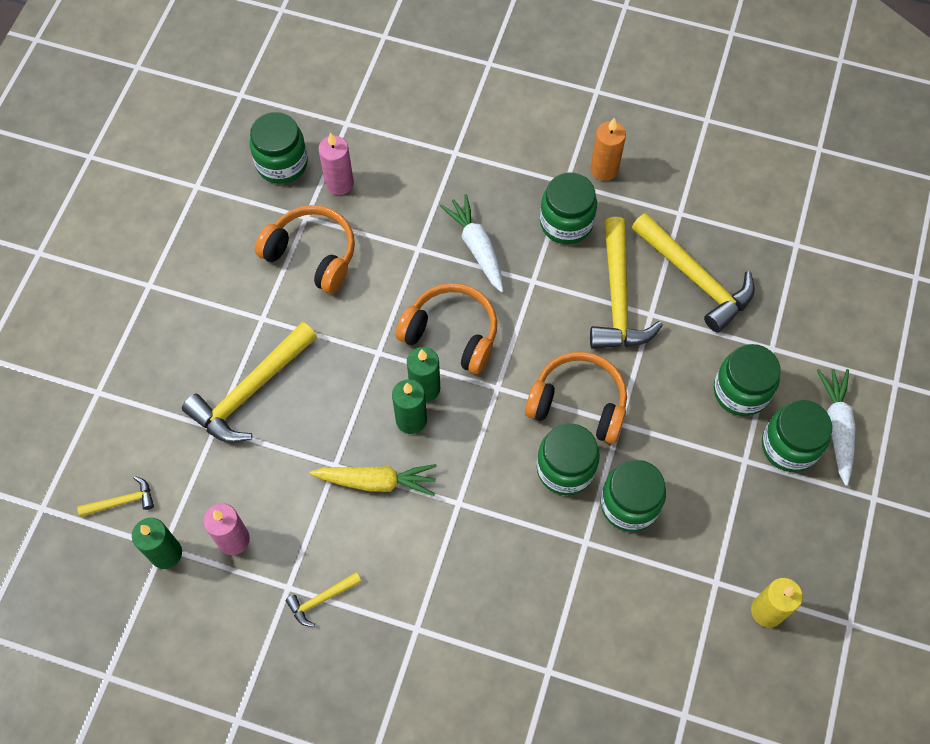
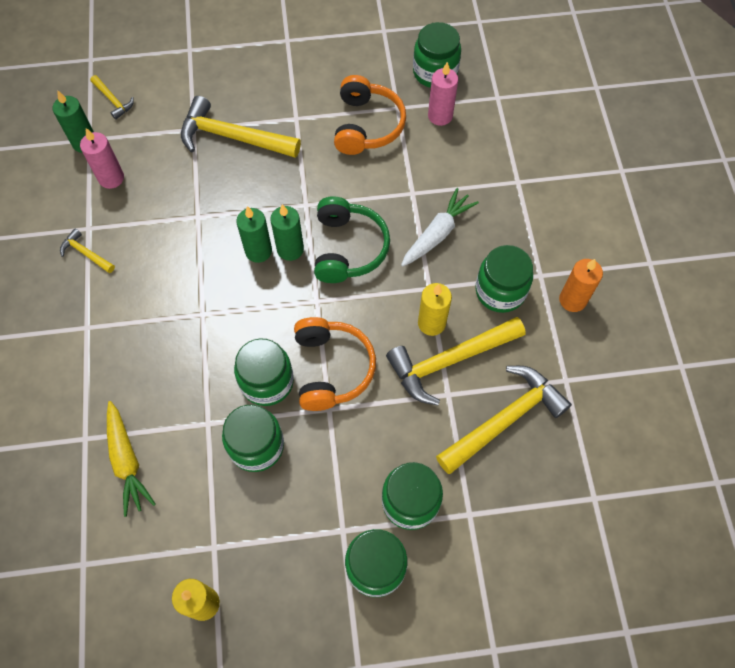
camera: 65 degrees right, 0 degrees up
(377, 482) = (195, 250): yellow carrot -> yellow carrot (127, 461)
(451, 334) = (348, 248): orange headphones -> green headphones
(571, 295) = (431, 323): none -> yellow candle
(695, 279) = (505, 419): yellow hammer -> yellow hammer turned 150 degrees counterclockwise
(837, 427) = (416, 606): white carrot -> none

